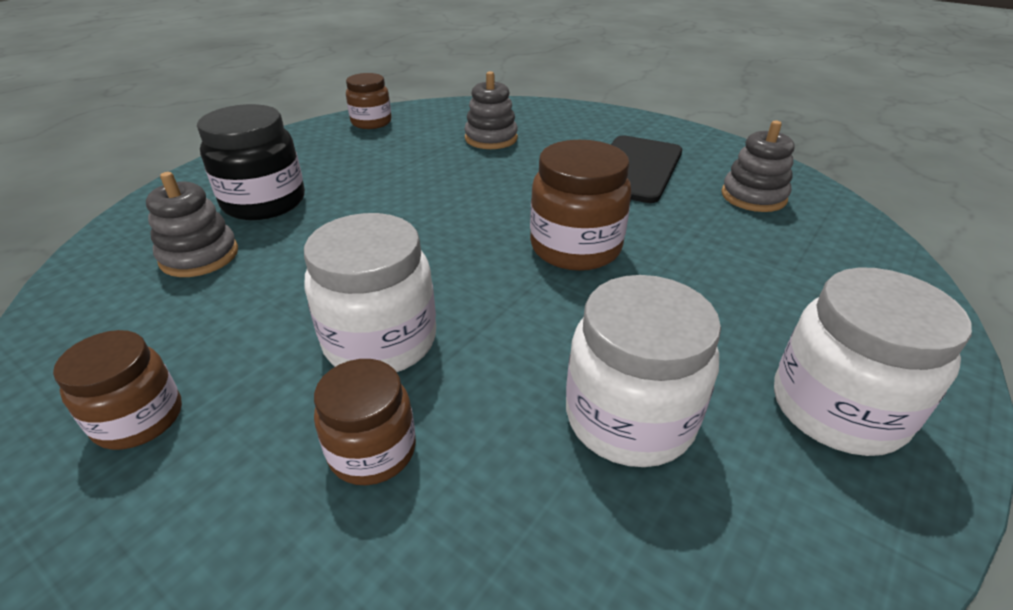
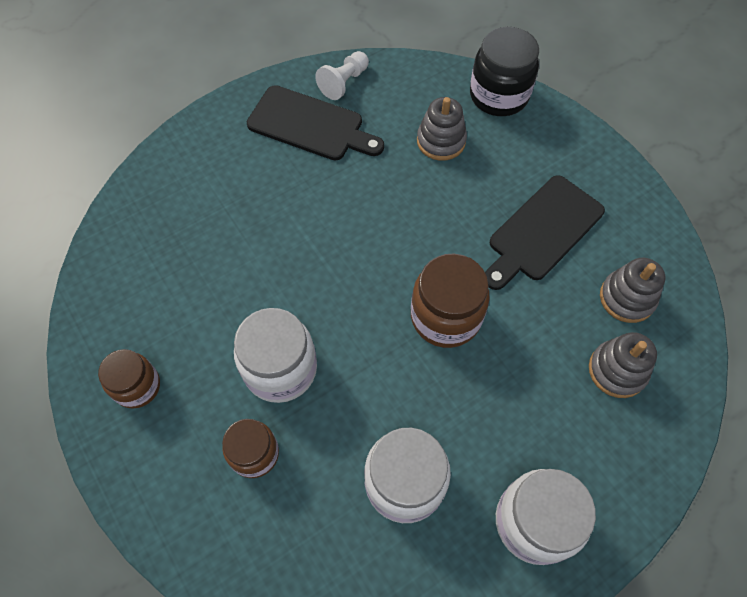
camera: 20 degrees right, 25 degrees up
(199, 256) = (181, 242): grey stacking toy -> grey stacking toy (617, 370)
(264, 202) = (234, 187): black jar -> black jar (499, 95)
(345, 150) = (310, 125): none -> black cutting board
(371, 122) = (344, 83): brown jar -> white pawn

